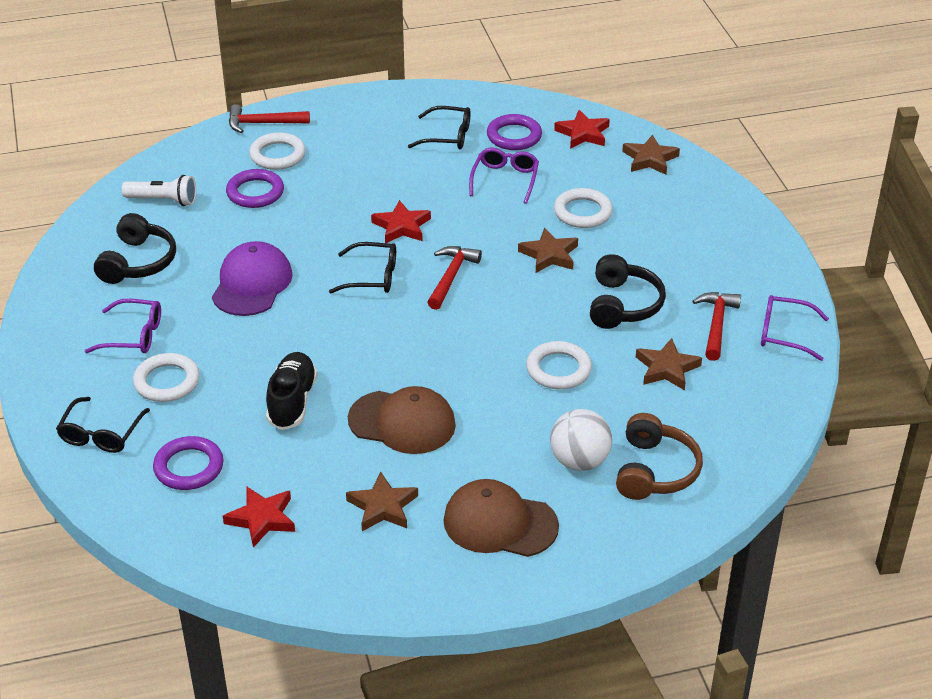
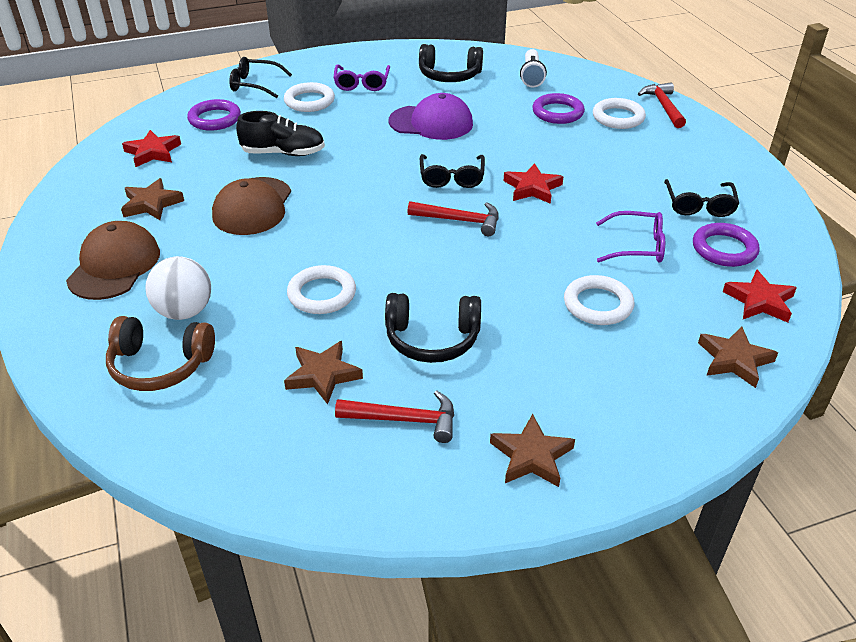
camera: 85 degrees right, 0 degrees up
(549, 255) = (511, 282): brown star -> brown star (531, 456)
(784, 334) = (391, 489): purple glasses -> none

